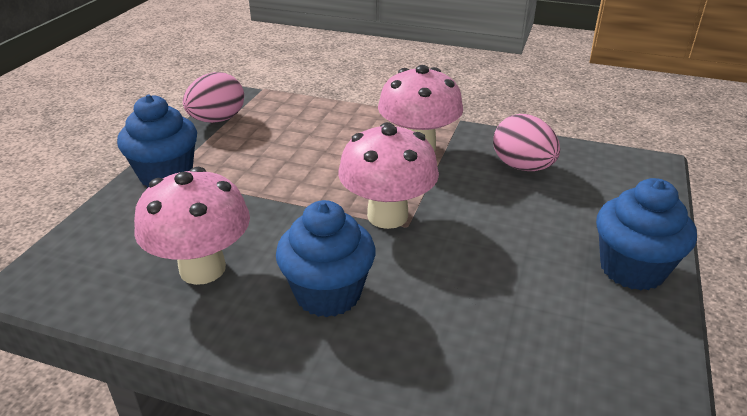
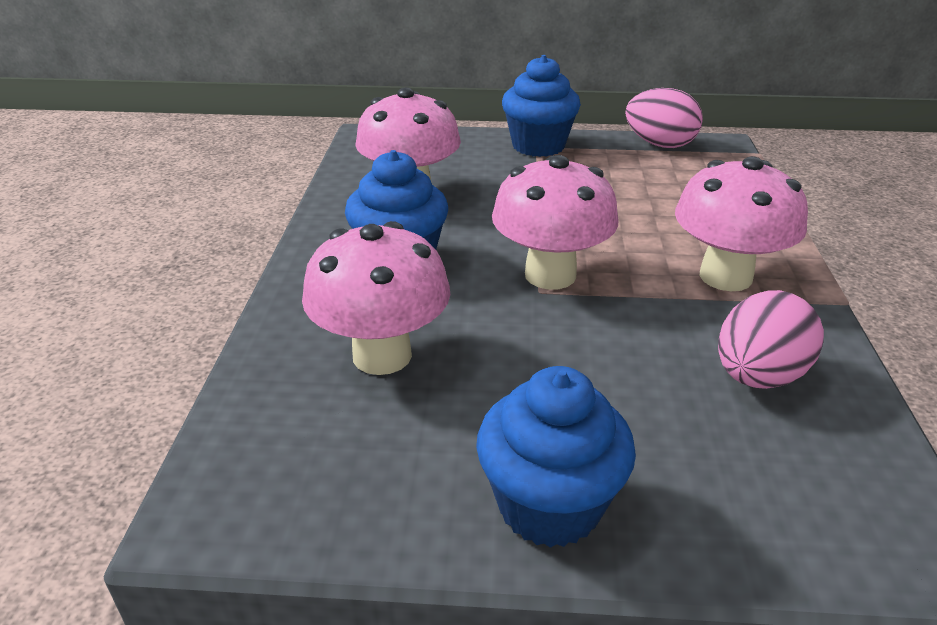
camera: 75 degrees right, 0 degrees up
(471, 324) = (382, 355): none -> pink mushroom

